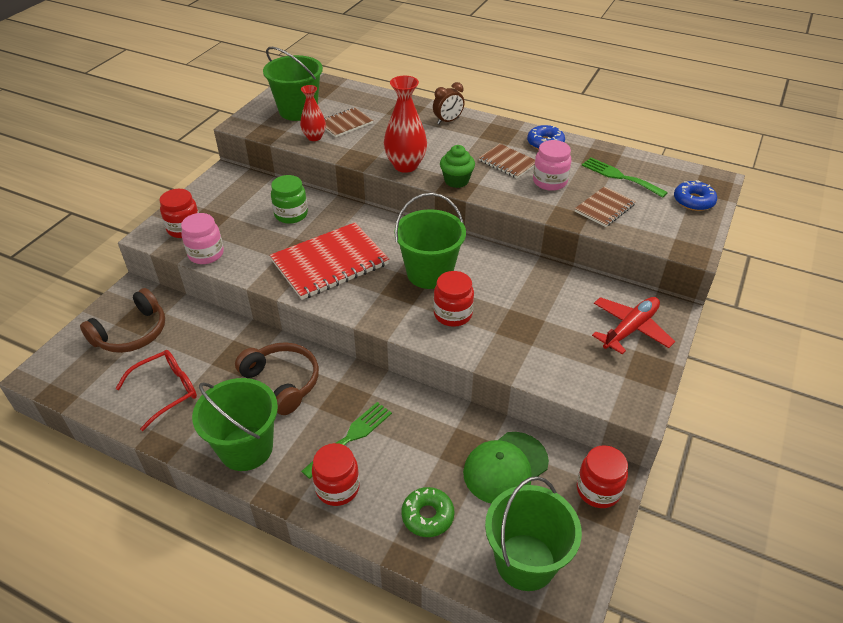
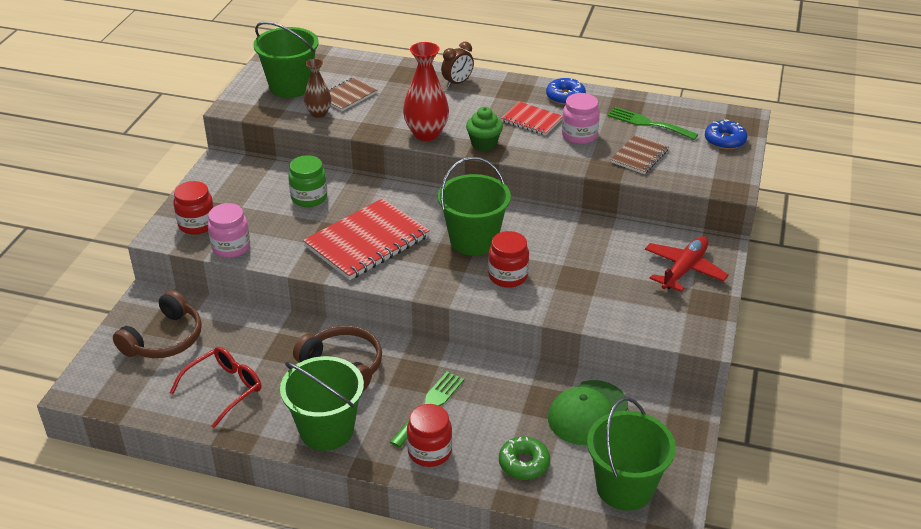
camera: 10 degrees left, 5 degrees down
(314, 137) = (319, 113): red vase -> brown vase
(508, 162) = (531, 120): brown notebook -> red notebook
(598, 490) = (679, 420): red jar -> none

